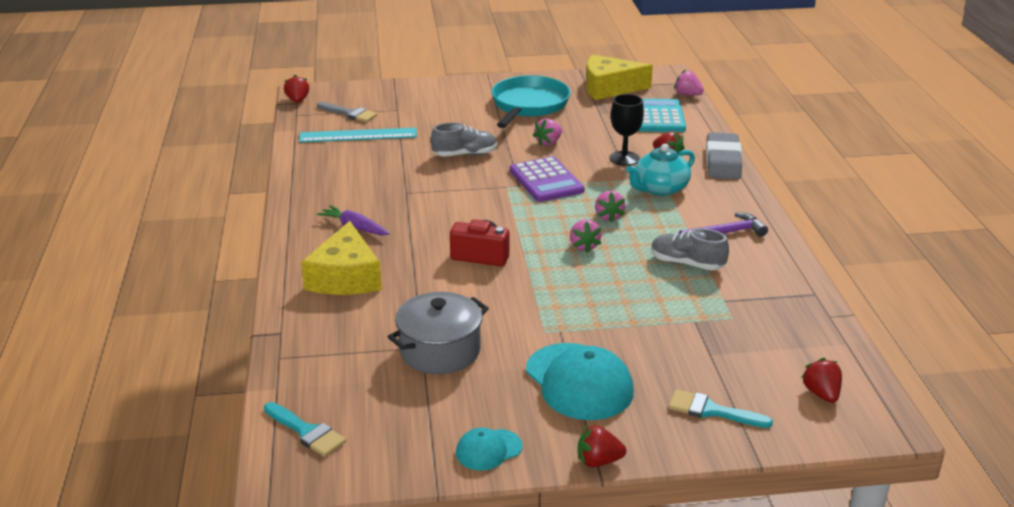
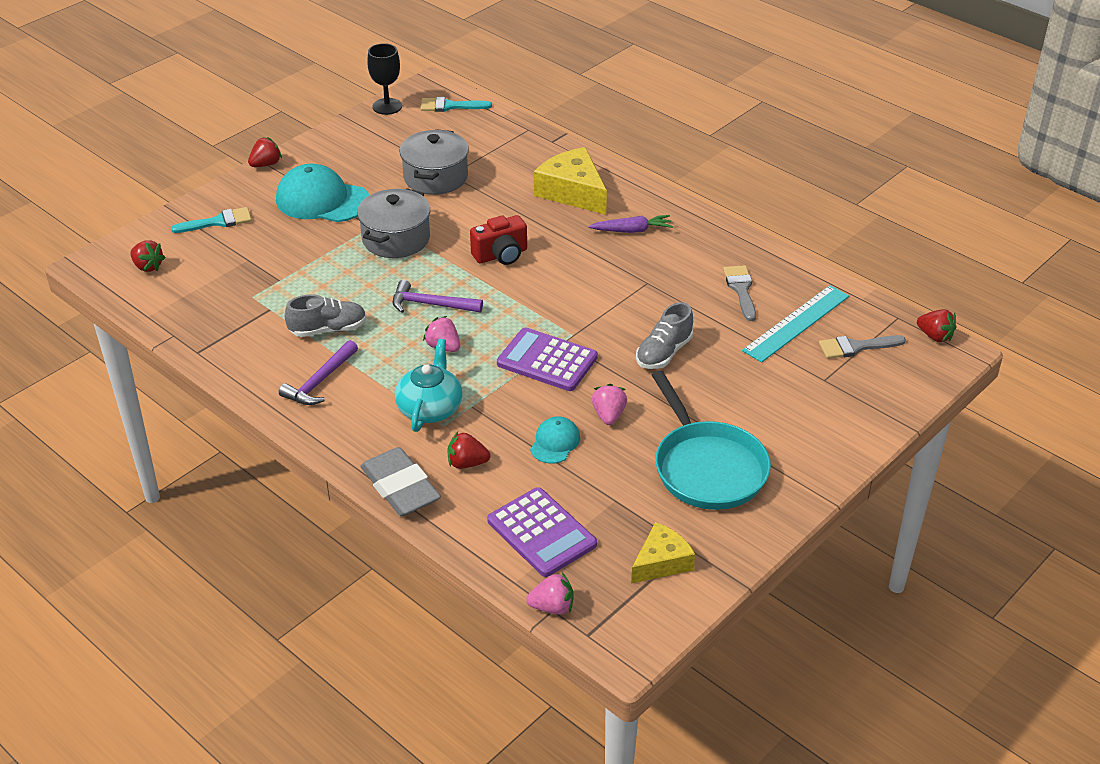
camera: 140 degrees right, 10 degrees up
(354, 163) = (741, 289): none -> grey brush
(488, 450) = (336, 142): turquoise cap -> turquoise cap (555, 442)
(551, 309) = (396, 239): none -> grey pot
(584, 246) = (431, 304): pink strawberry -> purple hammer
(609, 88) = (661, 562): yellow cheese -> yellow cheese, size x0.63
(624, 158) = (507, 434): black goblet -> black goblet (387, 106)
(659, 117) = (541, 533): turquoise calculator -> purple calculator

